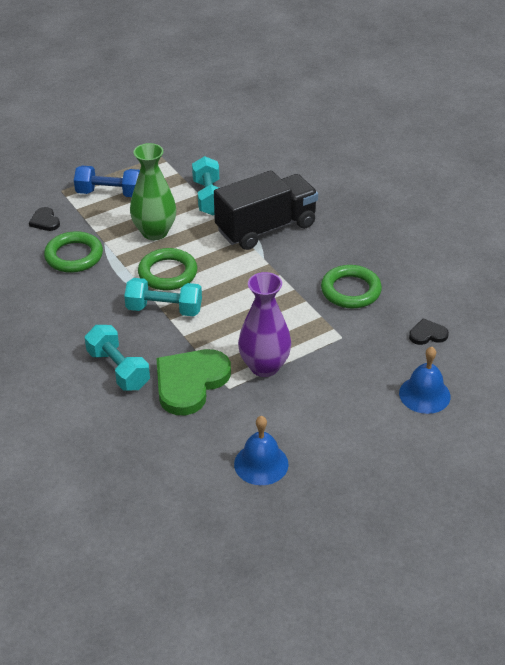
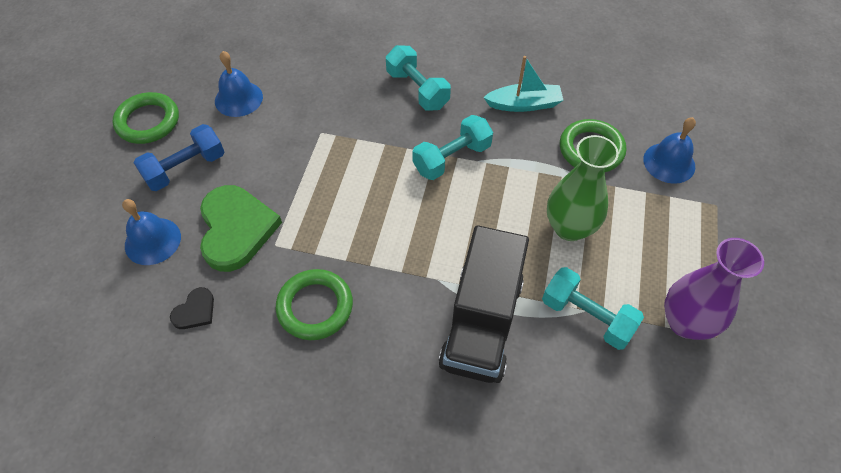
camera: 135 degrees right, 15 degrees up
(45, 221) = (669, 162): black heart -> blue bell
(65, 307) = (524, 104): none -> turquoise boat
(110, 193) = (675, 239): blue dumbbell -> blue dumbbell (185, 168)
(118, 369) = (417, 90): turquoise dumbbell -> turquoise dumbbell turned 45 degrees clockwise
(168, 273) = (496, 193): green ring -> green ring (148, 121)
(190, 382) = (354, 117): green heart -> green heart (236, 229)
(264, 366) = (313, 169): purple vase -> purple vase (685, 322)

